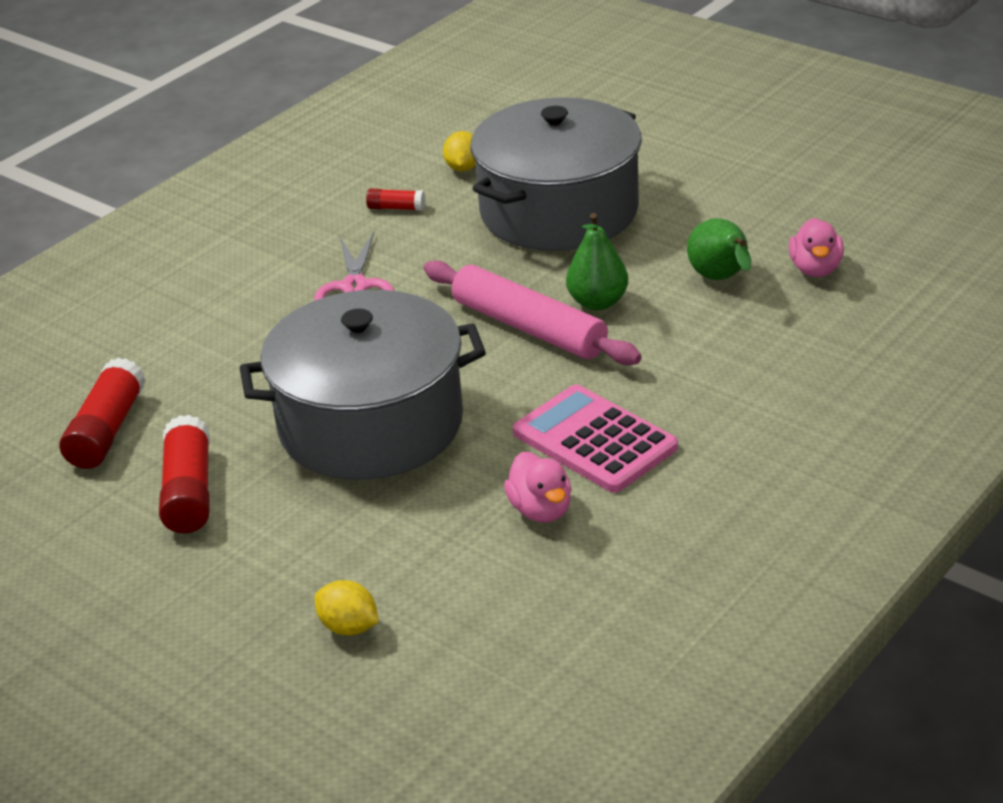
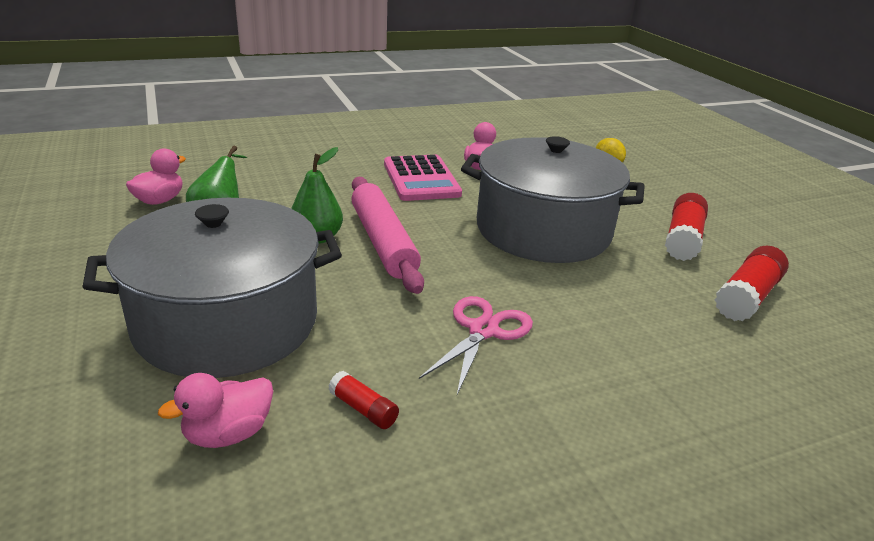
camera: 155 degrees left, 5 degrees down
(463, 168) = (228, 434): yellow lemon -> pink duck

